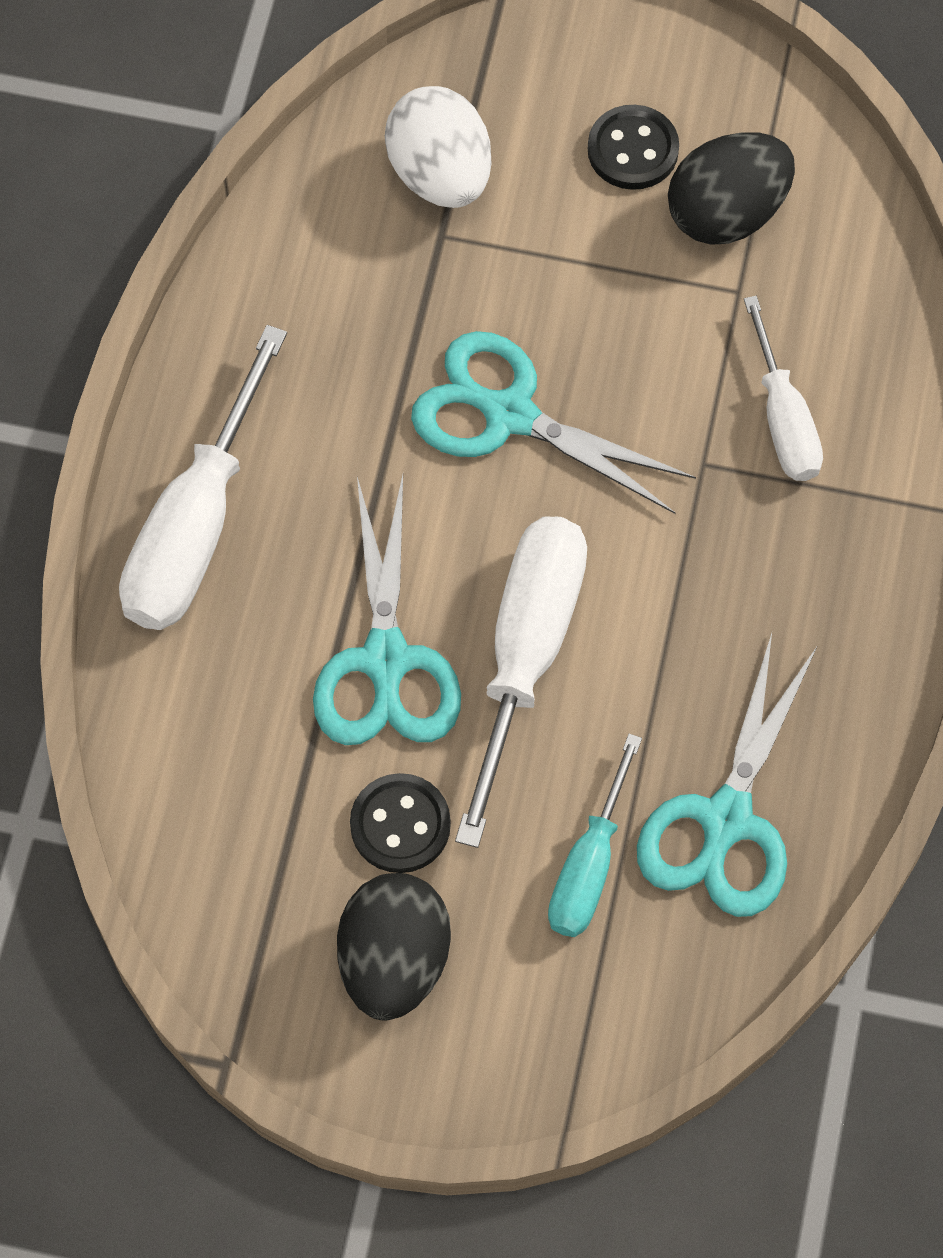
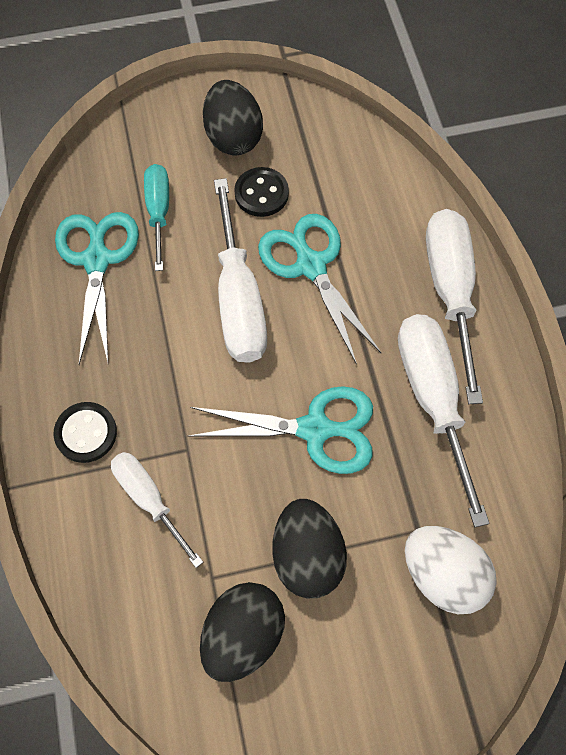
camera: 155 degrees right, 0 degrees up
(320, 384) = (433, 400): none -> white screwdriver
(602, 265) = (307, 556): none -> black egg
(633, 150) = (327, 656): black button -> black button (86, 433)

